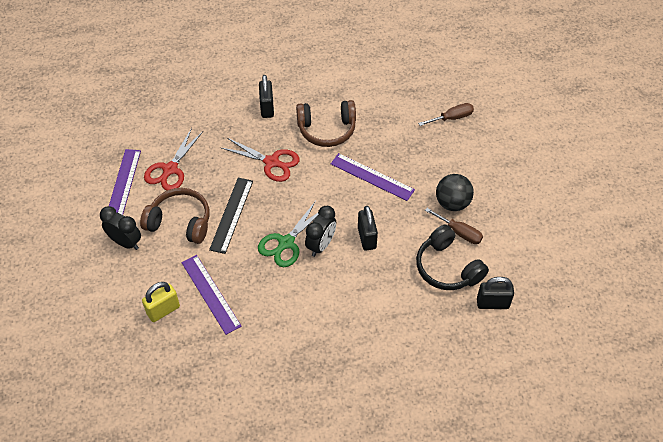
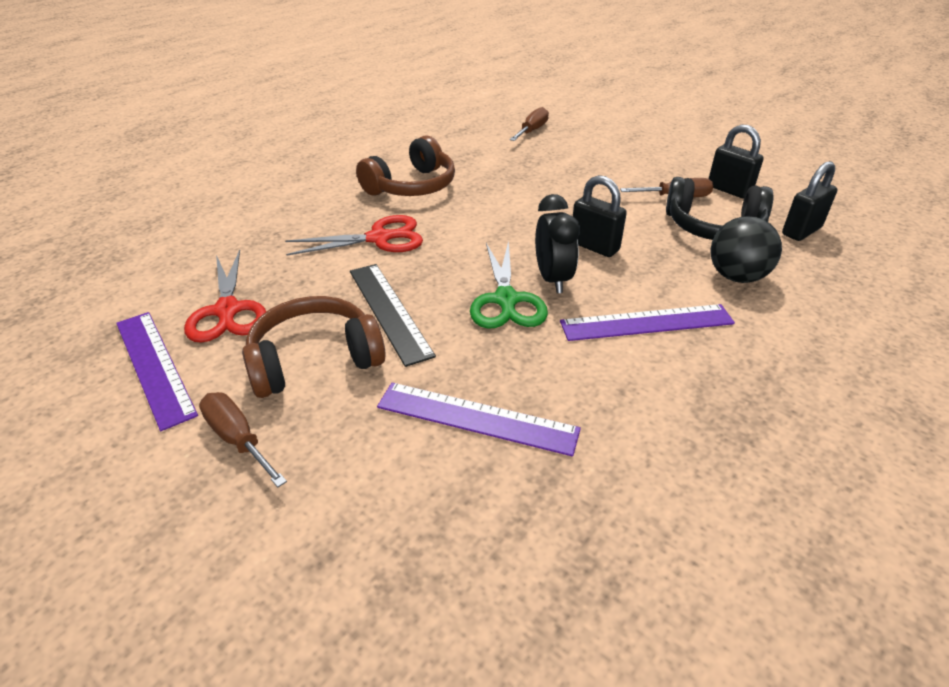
camera: 40 degrees left, 15 degrees down
(125, 242) = (238, 439): black clock -> brown screwdriver
(163, 310) = (424, 494): yellow padlock -> none
(267, 108) = (309, 199): black padlock -> black padlock (729, 190)
(372, 177) = (520, 199): purple ruler -> purple ruler (647, 323)
(452, 203) = (632, 181): black ball -> black ball (736, 277)

